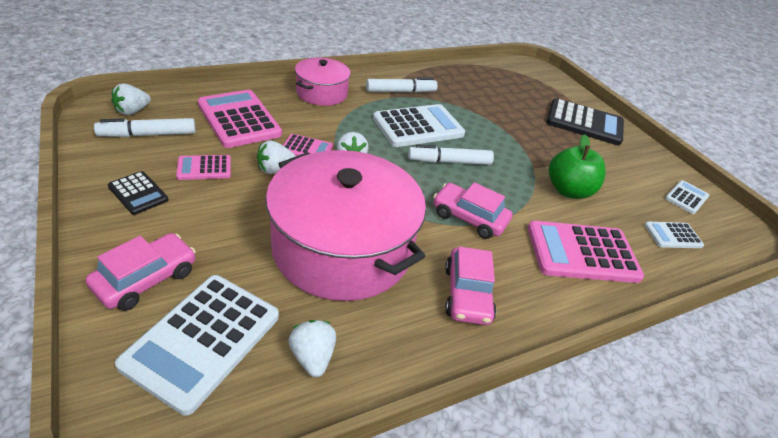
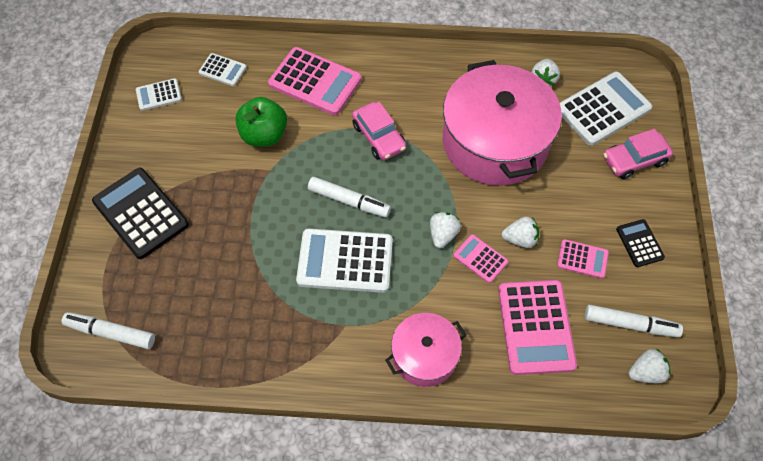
camera: 145 degrees left, 20 degrees up
(401, 91) = (322, 334): white marker -> white marker (111, 333)
(467, 294) = (427, 82): pink car -> none

